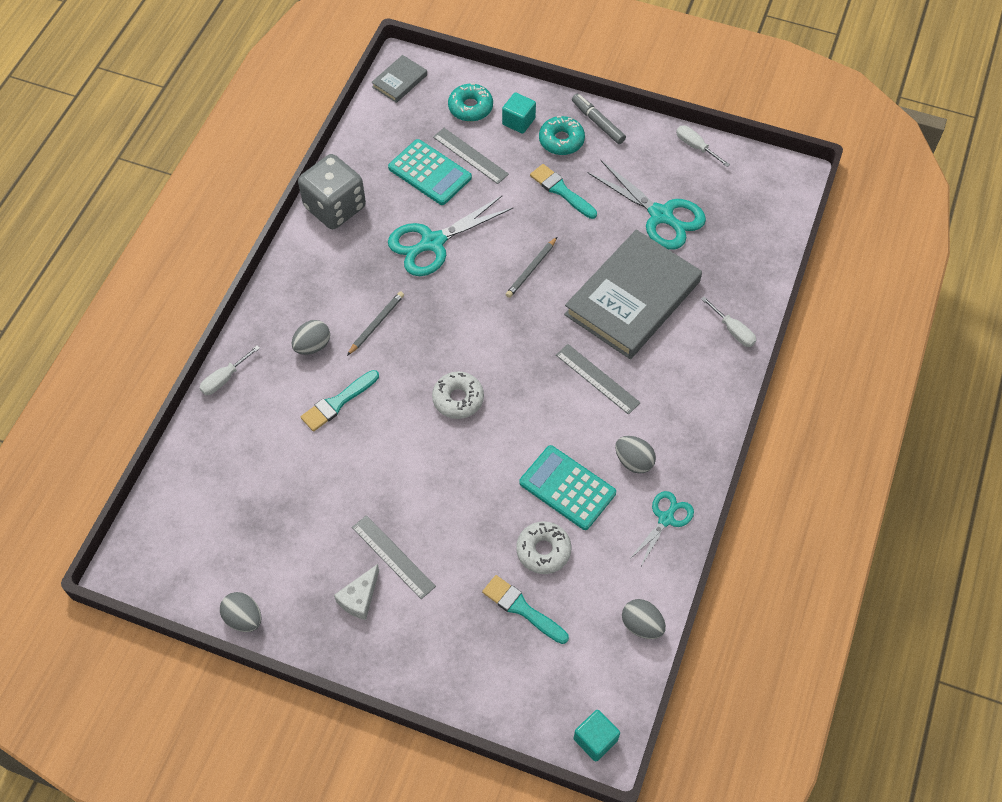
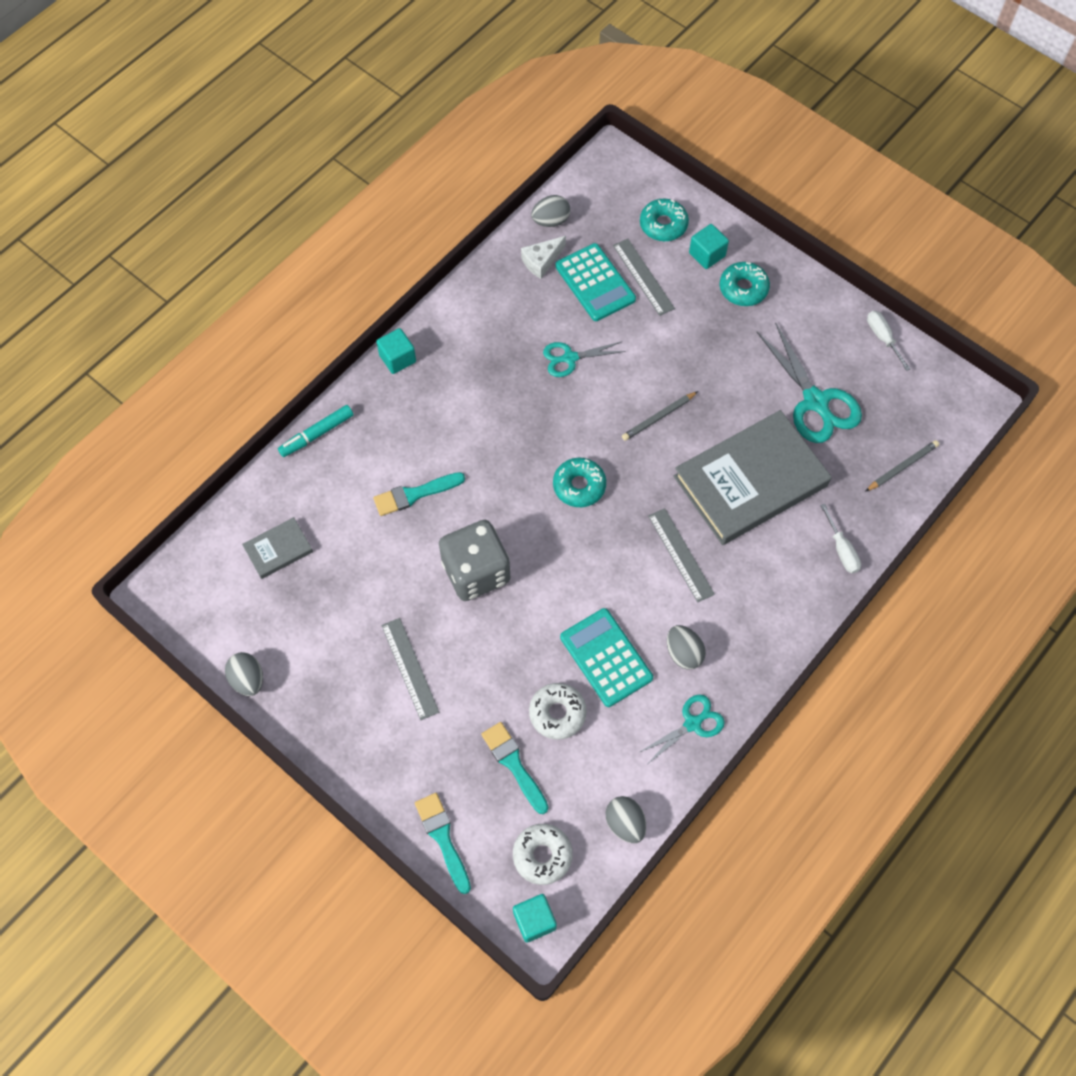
camera: 20 degrees right, 5 degrees up
(225, 378) = (317, 434): white screwdriver -> turquoise marker
(275, 289) = (397, 358): none -> turquoise cube
(312, 346) = (412, 428): grey egg -> grey egg (551, 221)
(335, 207) = (487, 291): grey dice -> grey dice (476, 572)
(359, 598) = (362, 698): white cheese -> white cheese (541, 261)
(376, 324) = (482, 425): grey pencil -> grey pencil (902, 467)
(399, 81) = (602, 175): grey book -> grey book (278, 550)
(432, 242) = (570, 358): turquoise scissors -> turquoise scissors, size x0.59
(458, 399) = (533, 529): white donut -> white donut (542, 855)
(484, 349) = (579, 486): none -> turquoise donut
(561, 191) = (722, 343): turquoise brush -> turquoise brush (443, 838)
(598, 122) = (789, 280): grey marker -> none

